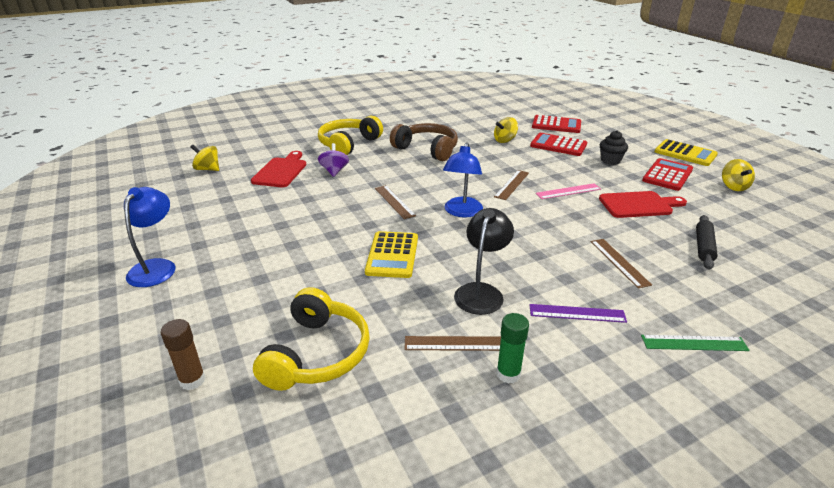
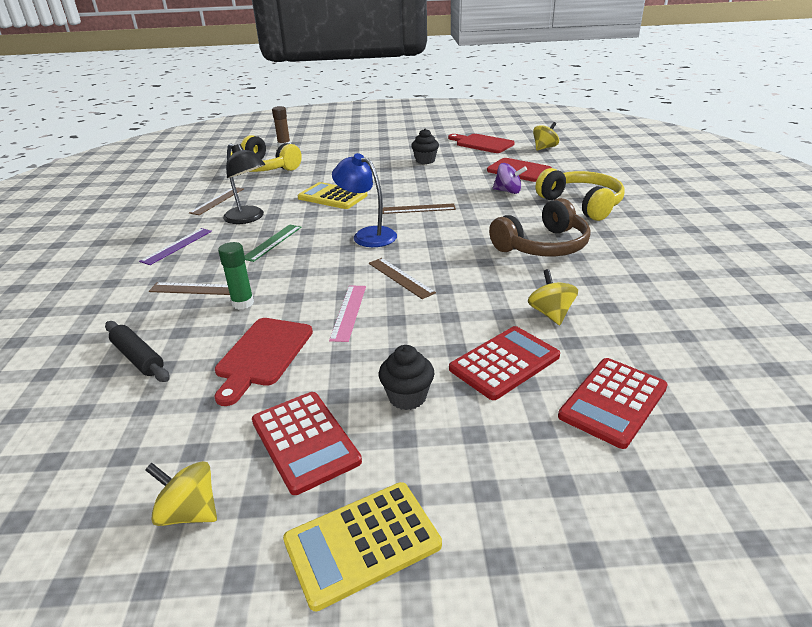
camera: 115 degrees right, 0 degrees up
(156, 267) = (397, 137): blue lamp -> none
(191, 202) = (482, 143): none -> red cutting board
(258, 225) = (425, 161): none -> black cupcake
(508, 374) = (172, 210): green glue stick -> green glue stick (243, 303)
(694, 343) = (81, 280): green ruler -> green ruler (272, 242)

